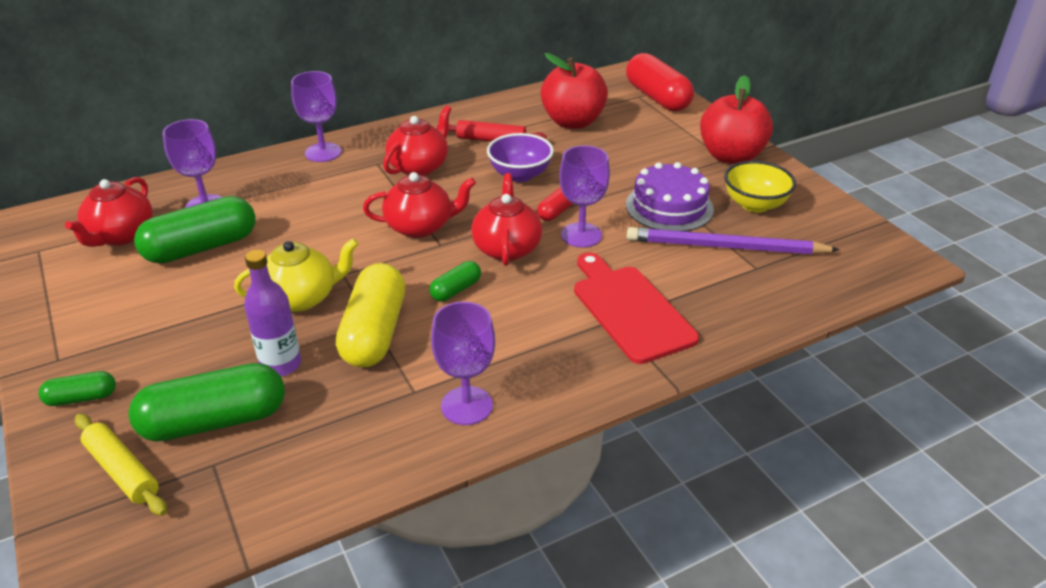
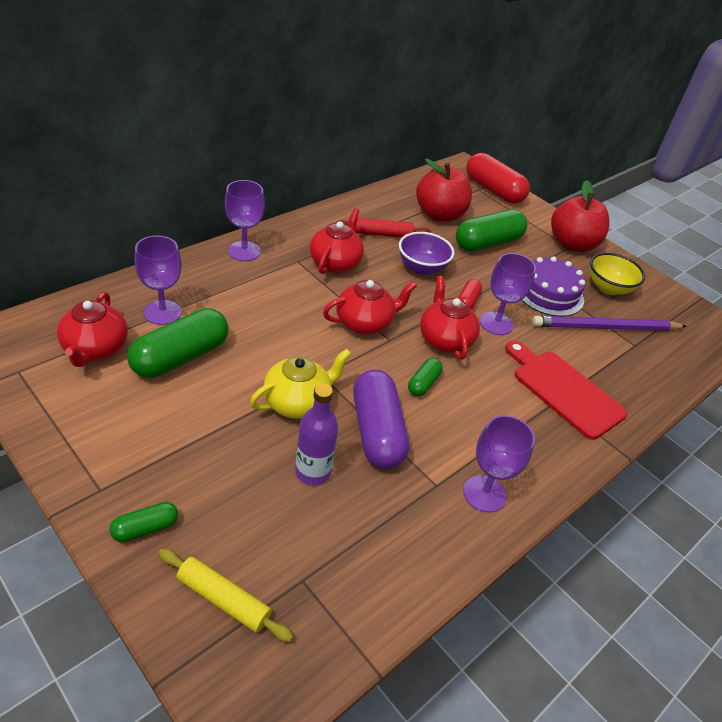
camera: 20 degrees left, 5 degrees up
(214, 421) = (282, 536): green capsule -> green capsule (487, 243)
(374, 332) = (377, 431): yellow capsule -> purple capsule

